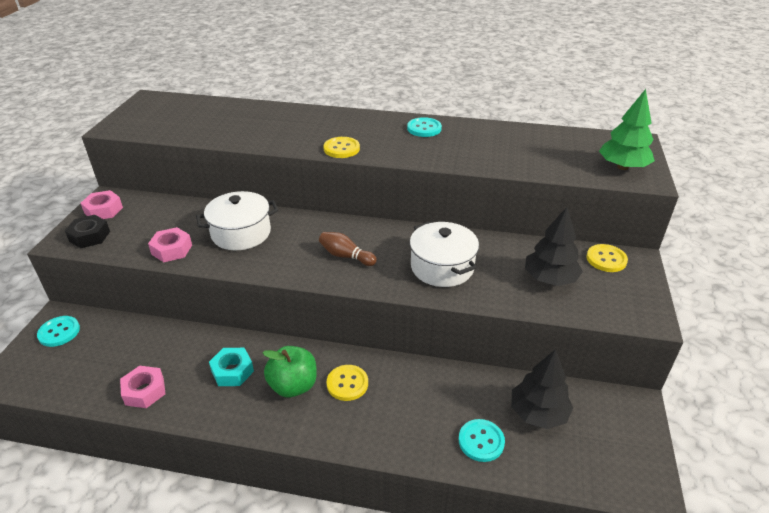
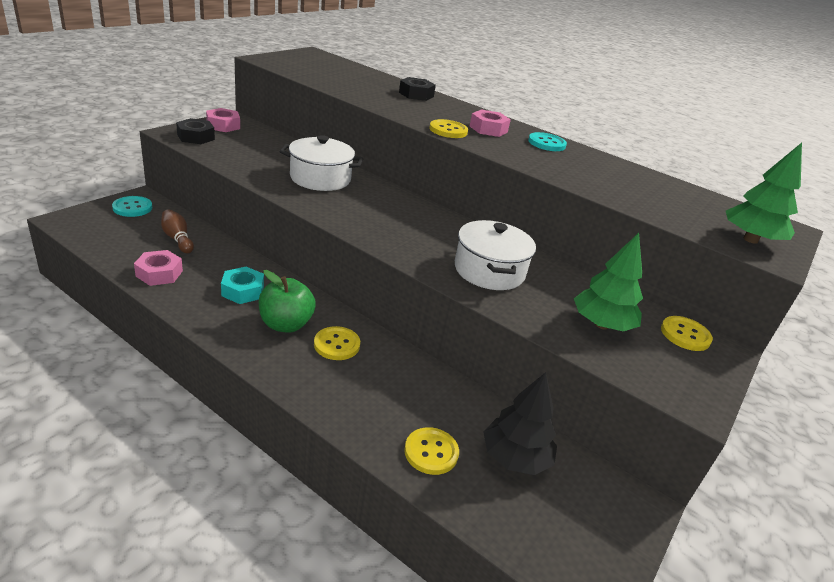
camera: 20 degrees right, 5 degrees down
(172, 249) = (251, 168): pink nut -> pink nut (488, 129)
(282, 115) = (416, 94): none -> black nut
(346, 256) = (400, 227): brown bowling pin -> brown bowling pin (177, 239)
(481, 441) = (431, 452): turquoise button -> yellow button
(550, 279) = (601, 324): black tree -> green tree

